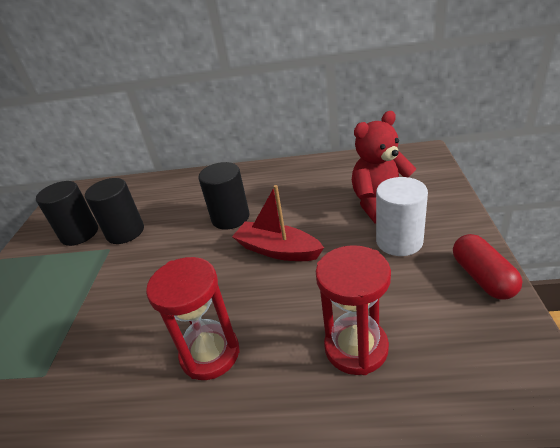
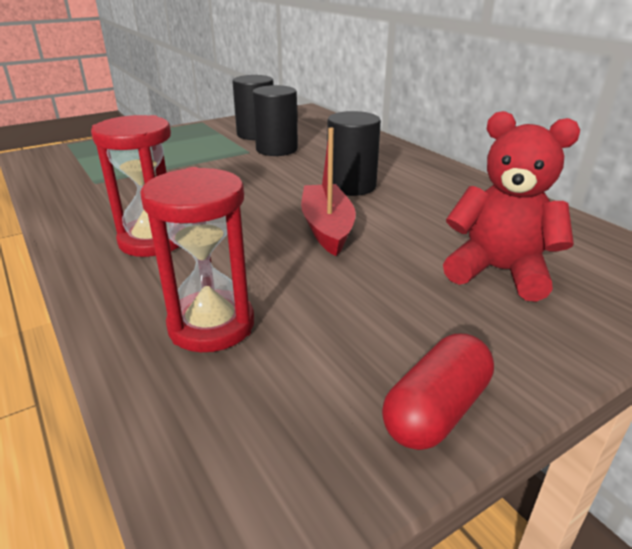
camera: 50 degrees right, 5 degrees down
(399, 241) = (435, 308): white cylinder -> none

